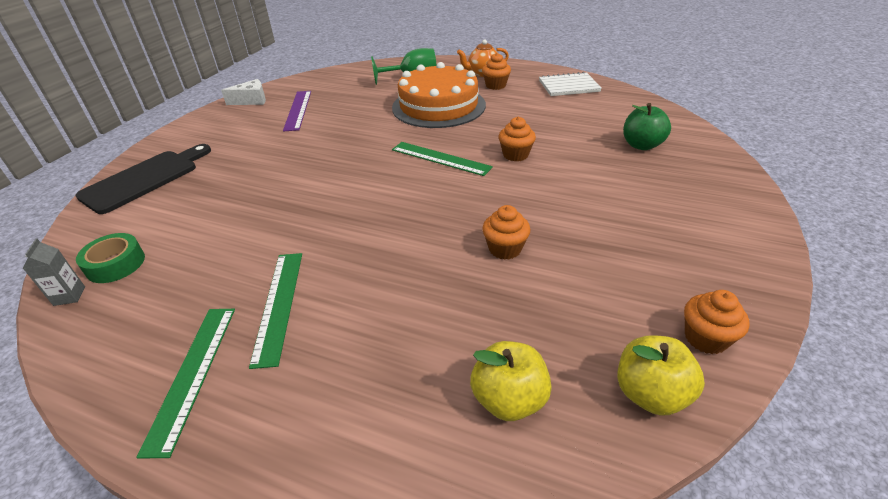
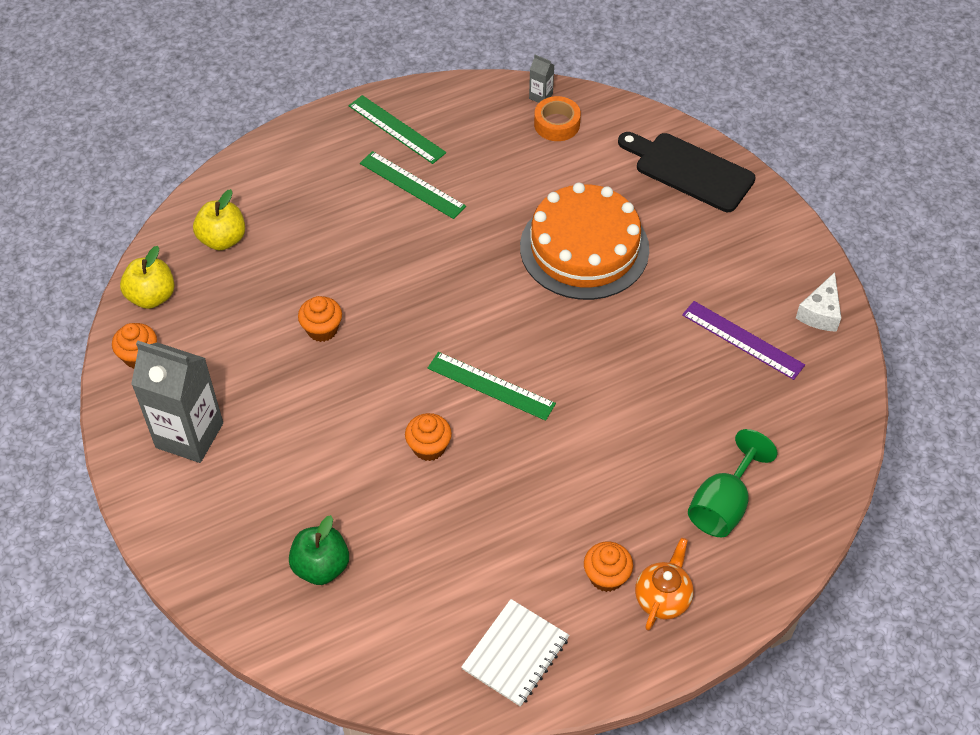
camera: 130 degrees right, 15 degrees up
(115, 264) = (557, 124): green tape -> orange tape
(144, 179) = (689, 171): black cutting board -> black cutting board turned 135 degrees clockwise
(438, 106) = (610, 471): orange cake -> orange cake (584, 248)
(440, 158) = (491, 386): green ruler -> green ruler turned 45 degrees clockwise
(690, 247) = (189, 435): none -> grey carton

